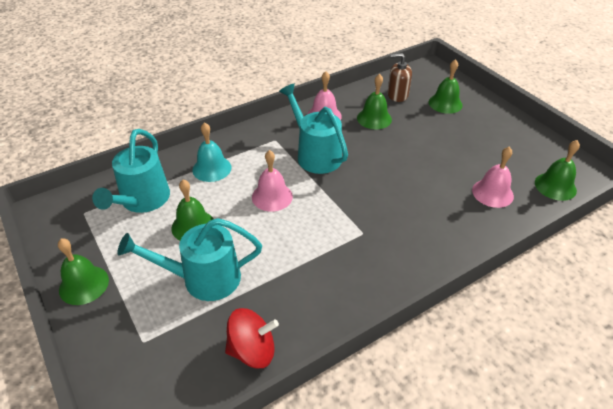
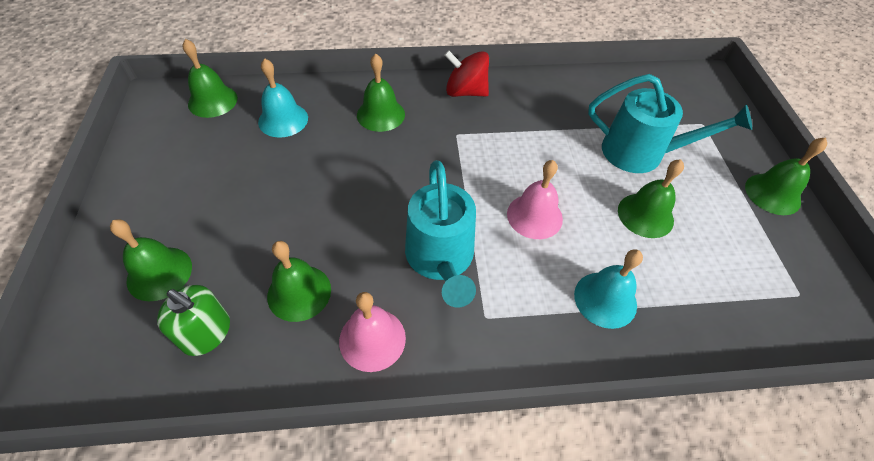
camera: 155 degrees left, 10 degrees up
(142, 201) = (715, 281): turquoise watering can -> none
(252, 350) = (608, 87): red spinning top -> red spinning top (465, 92)
(397, 95) = (206, 333): brown soap dispenser -> green soap dispenser
(433, 225) = (380, 114): none -> green bell
(492, 193) = (283, 120): pink bell -> turquoise bell

